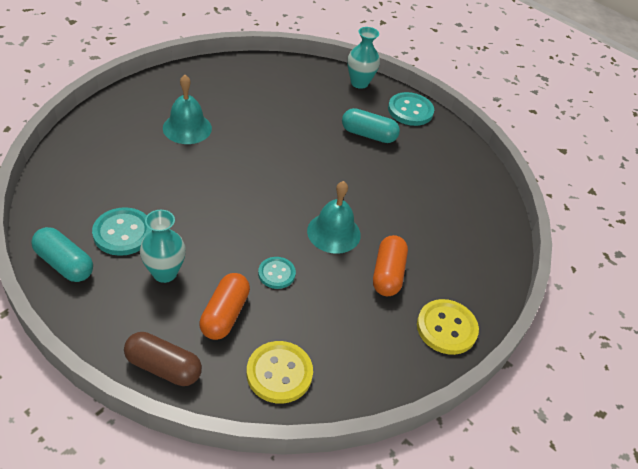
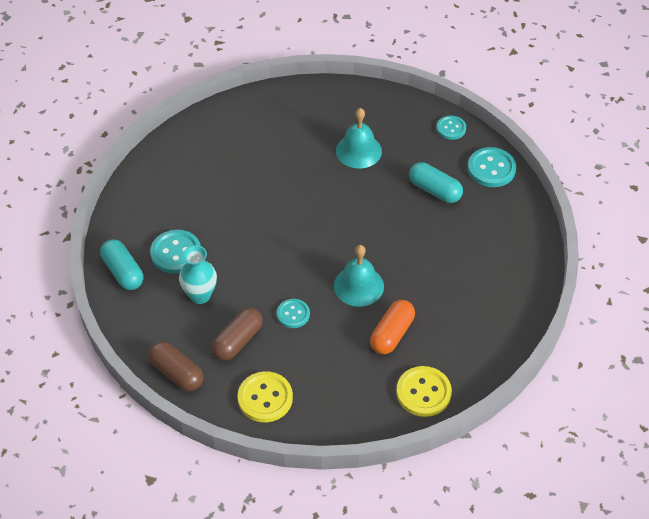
camera: 25 degrees right, 5 degrees up
(187, 128) = (261, 157): turquoise bell -> turquoise bell (358, 151)
(225, 314) = (238, 341): orange capsule -> brown capsule
(359, 83) = (451, 128): turquoise vase -> turquoise button

